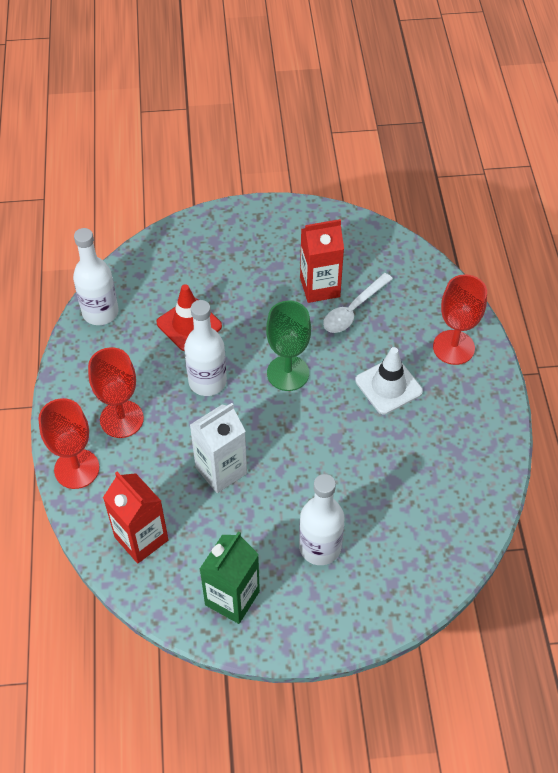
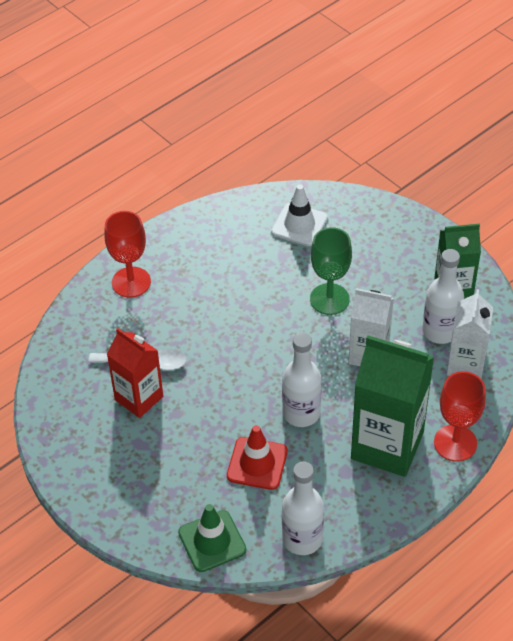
camera: 125 degrees left, 5 degrees down
(121, 419) = (387, 445): red goblet -> green carton
(141, 538) = (465, 364): red carton -> white carton
(152, 261) = (212, 541): none -> green traffic cone
(288, 373) = (246, 367): green goblet -> green goblet (329, 299)
(320, 547) = (372, 266): white bottle -> white bottle (440, 331)
(388, 386) = (203, 301): white traffic cone -> white traffic cone (299, 225)

